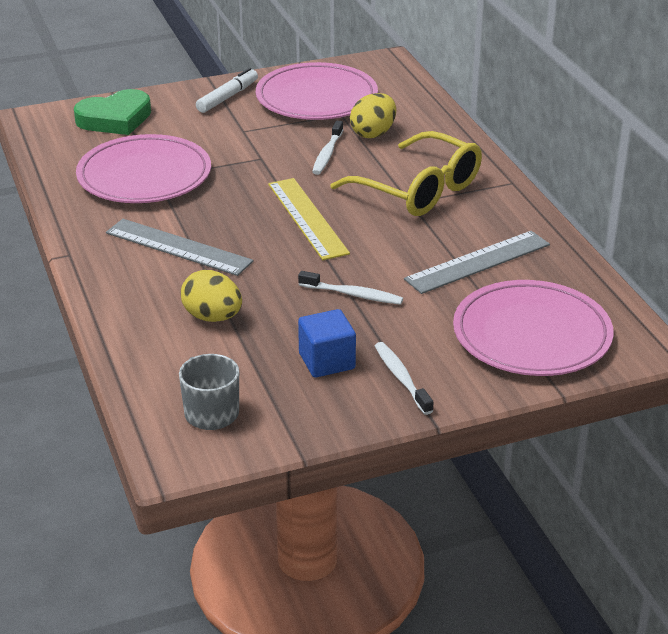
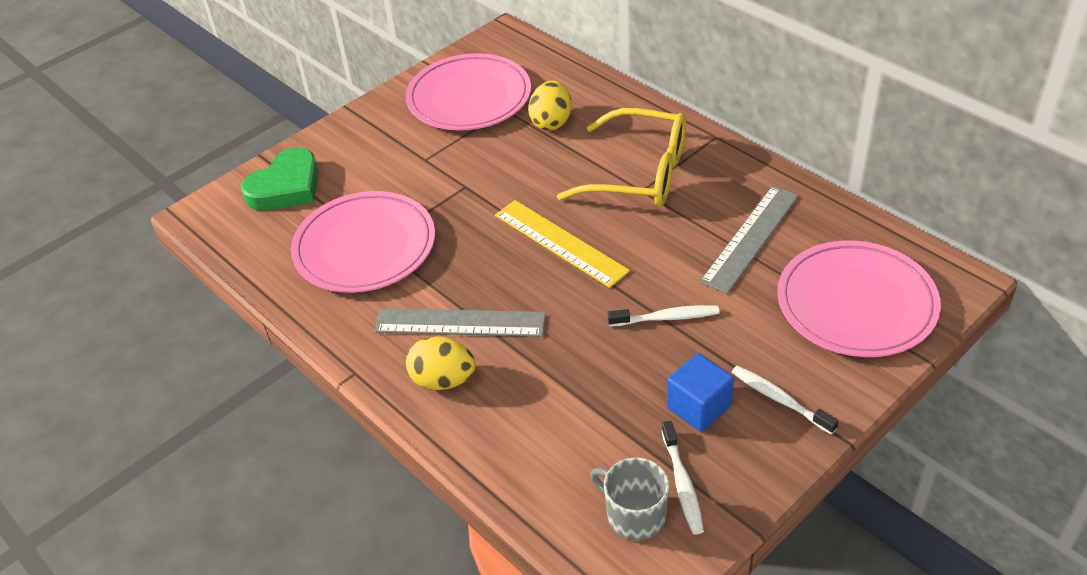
camera: 20 degrees left, 10 degrees up
(212, 317) = (553, 396): yellow egg -> yellow egg (443, 380)
(228, 97) = (382, 124): white marker -> none
(327, 154) = (525, 160): white toothbrush -> white toothbrush (682, 484)

